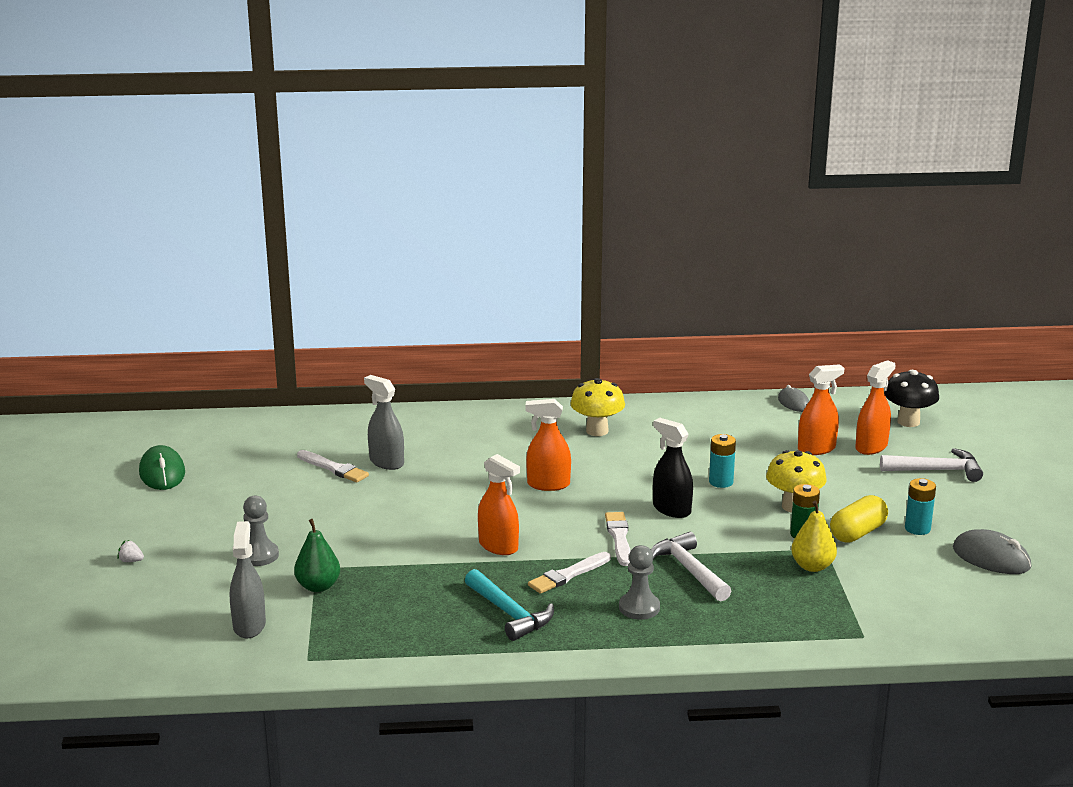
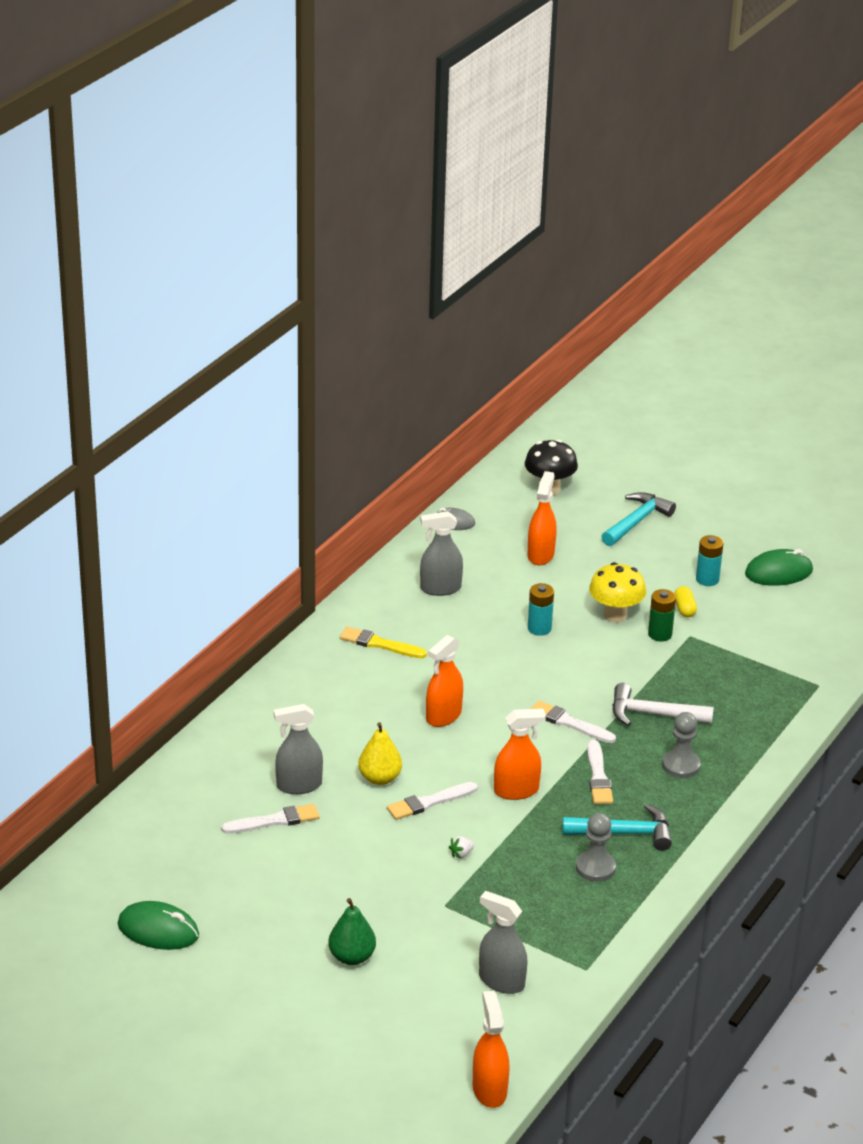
camera: 55 degrees left, 10 degrees up
(131, 561) = (314, 1011): white strawberry -> white strawberry (461, 854)
(259, 555) = (388, 930): grey pawn -> grey pawn (595, 868)
(318, 586) = (477, 917): green pear -> green pear (352, 957)
(434, 517) = (429, 802): none -> white brush
(597, 431) = (380, 644): yellow mushroom -> yellow brush
(671, 509) = (554, 675): black spray bottle -> none
(703, 427) = (440, 588): none -> grey spray bottle
(812, 566) = (708, 655): yellow pear -> yellow pear (379, 778)
(857, 533) = (684, 609): yellow capsule -> yellow capsule, size x0.59
(871, 447) = (568, 529): orange spray bottle -> orange spray bottle (489, 1090)
(937, 470) = (637, 521): white hammer -> turquoise hammer
(991, 558) = (778, 572): grey mouse -> green mouse

